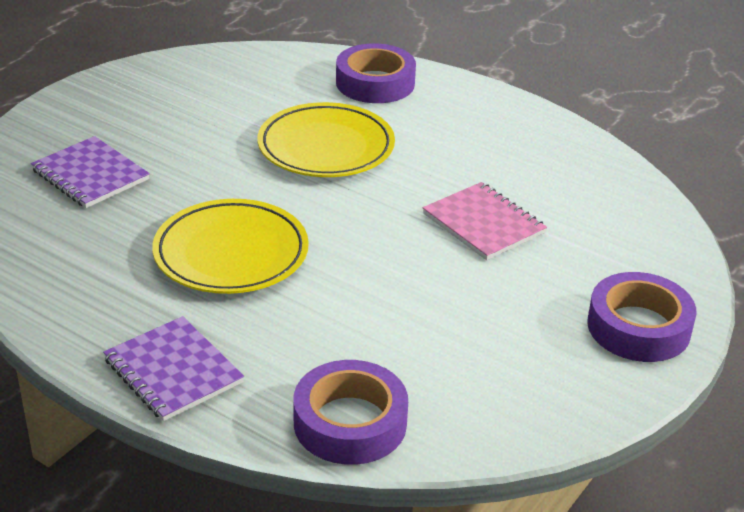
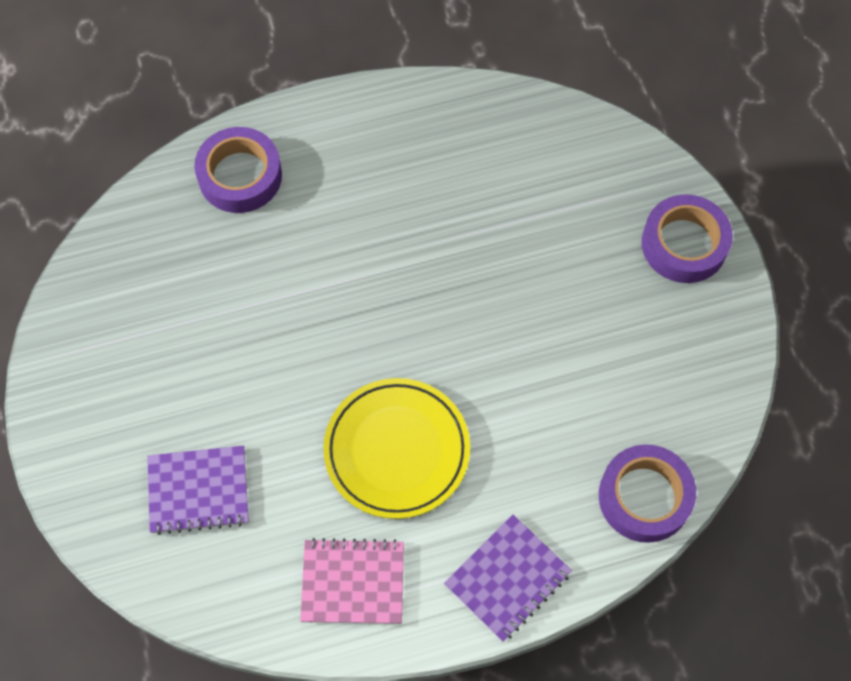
camera: 50 degrees left, 30 degrees up
(173, 371) = (507, 578): purple notebook -> purple notebook turned 45 degrees counterclockwise
(326, 147) = (307, 283): yellow plate -> none
(483, 224) = (498, 248): pink notebook -> pink notebook (353, 582)

